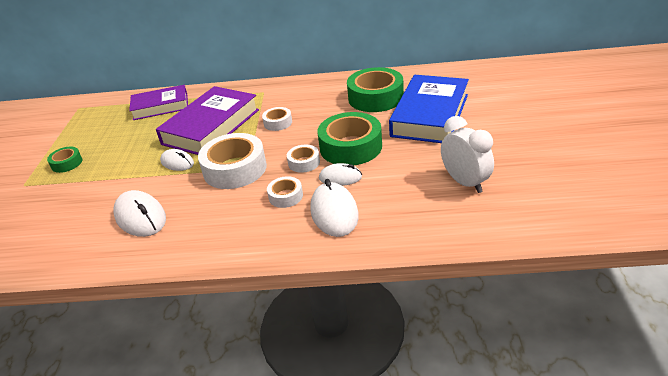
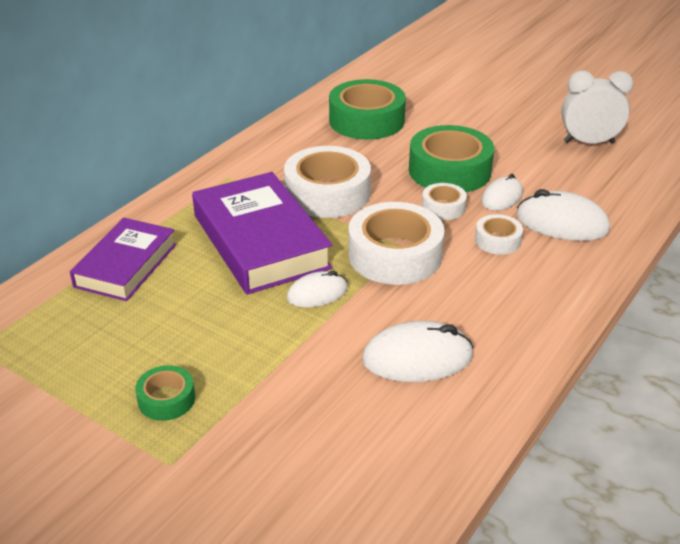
camera: 60 degrees left, 0 degrees up
(278, 123) = (327, 193): white tape -> white tape, size x2.00
(430, 115) = (449, 110): blue book -> none

